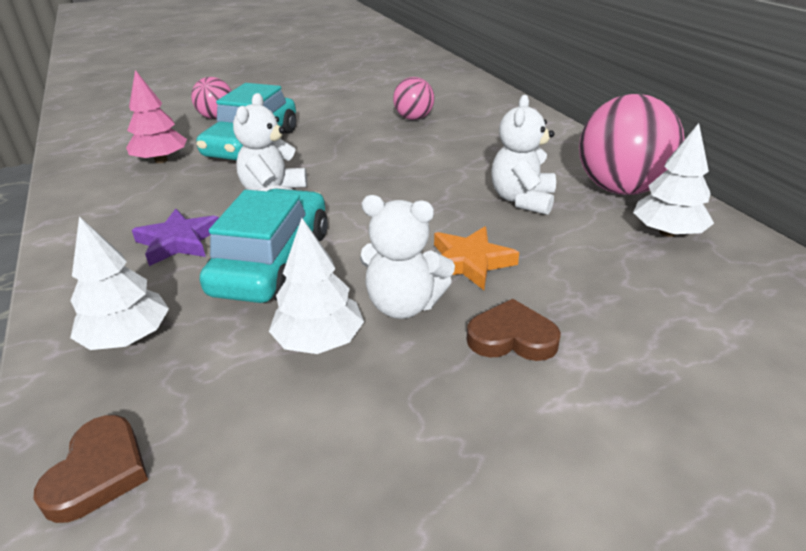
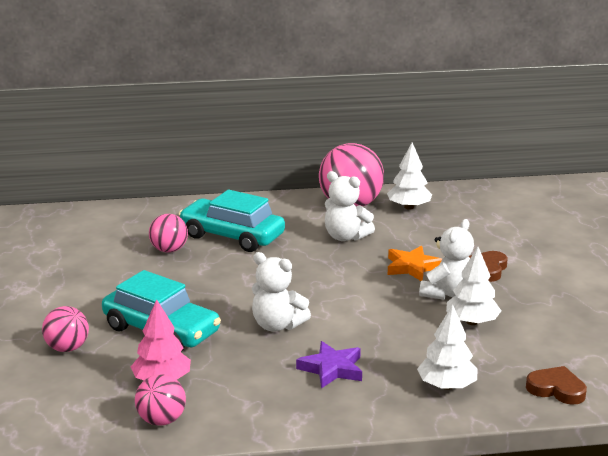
camera: 75 degrees left, 10 degrees down
(91, 172) = (161, 420): none -> pink ball
(273, 262) = (380, 331): turquoise car -> turquoise car (232, 236)

